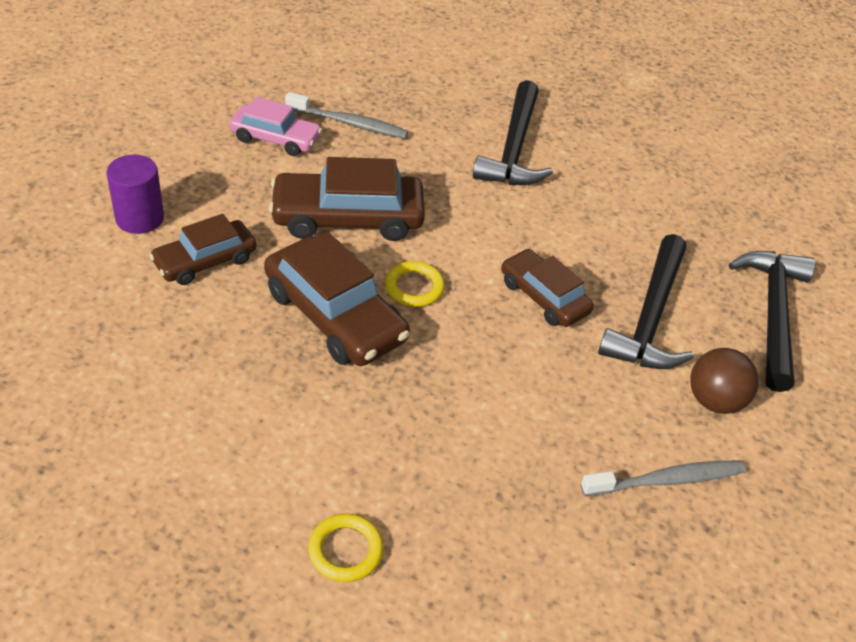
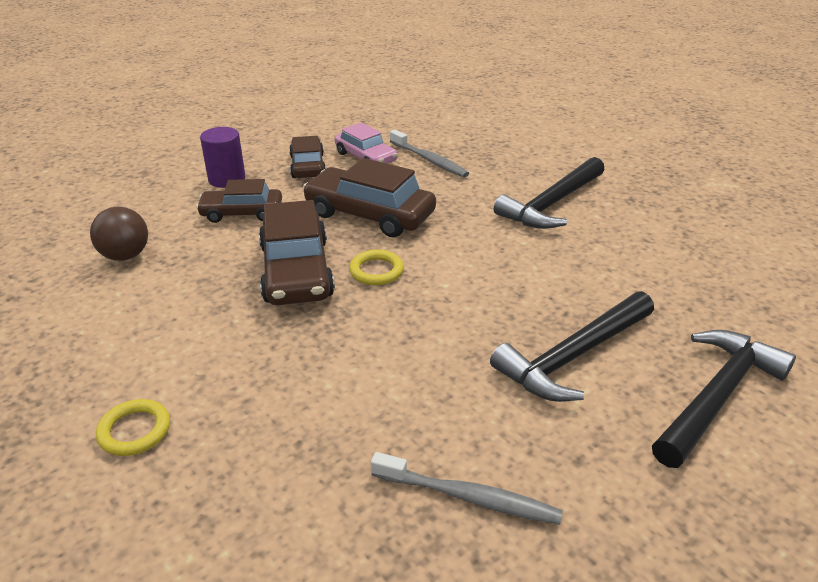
camera: 35 degrees right, 10 degrees down
(544, 297) = (482, 310): brown car -> brown car (308, 166)
(714, 401) = (584, 448): brown ball -> brown ball (125, 256)

